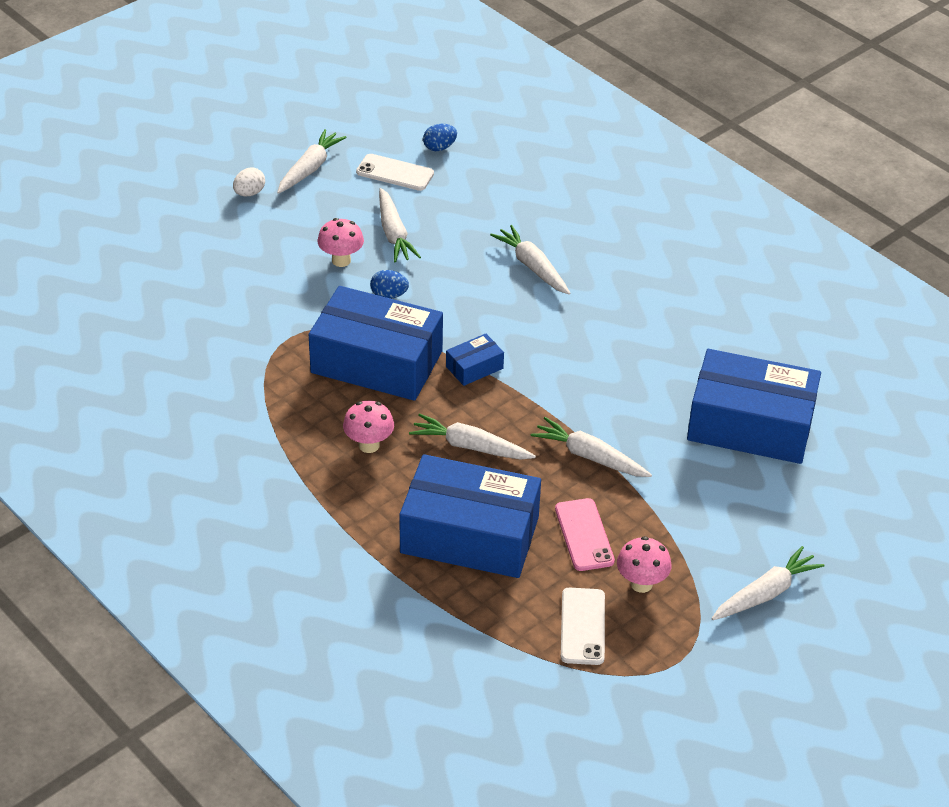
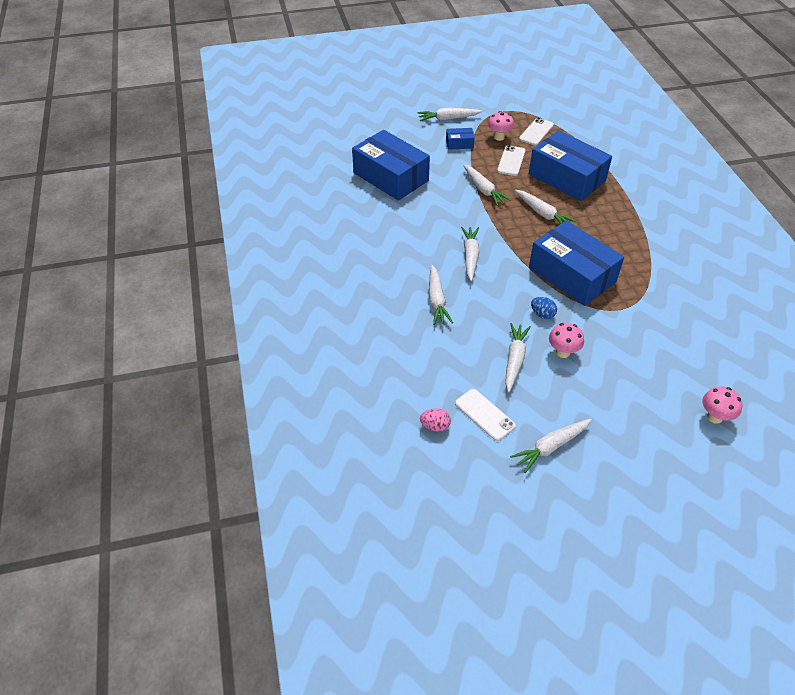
camera: 150 degrees left, 5 degrees up
(249, 193) = (610, 441): white egg -> none
(369, 445) = (598, 232): pink mushroom -> pink mushroom (714, 417)
(439, 147) = (435, 426): blue egg -> pink egg
(474, 367) = (515, 252): blue box -> blue box (459, 143)
(531, 339) = (470, 256): none -> white carrot
(584, 535) = (511, 161): pink phone -> white phone

